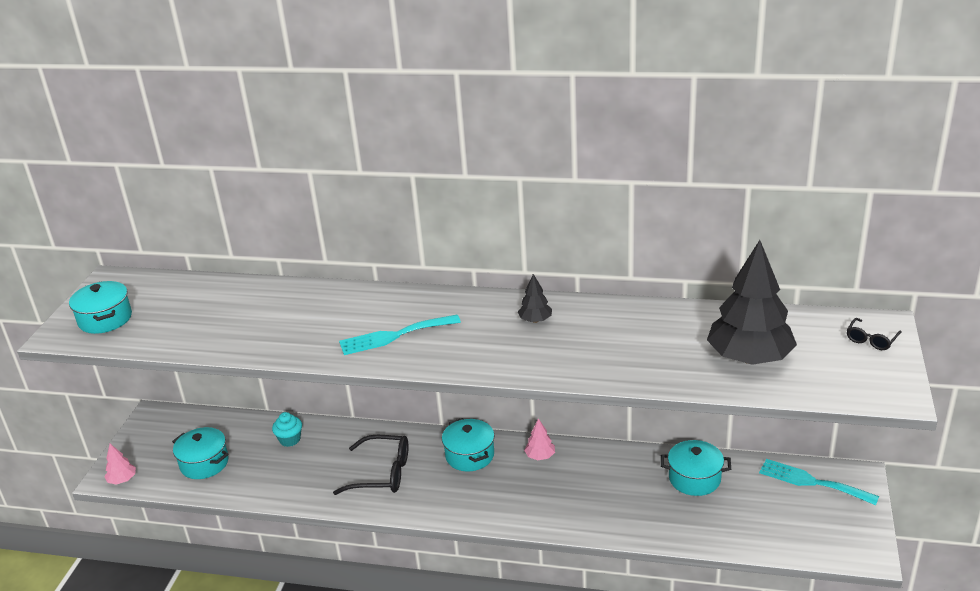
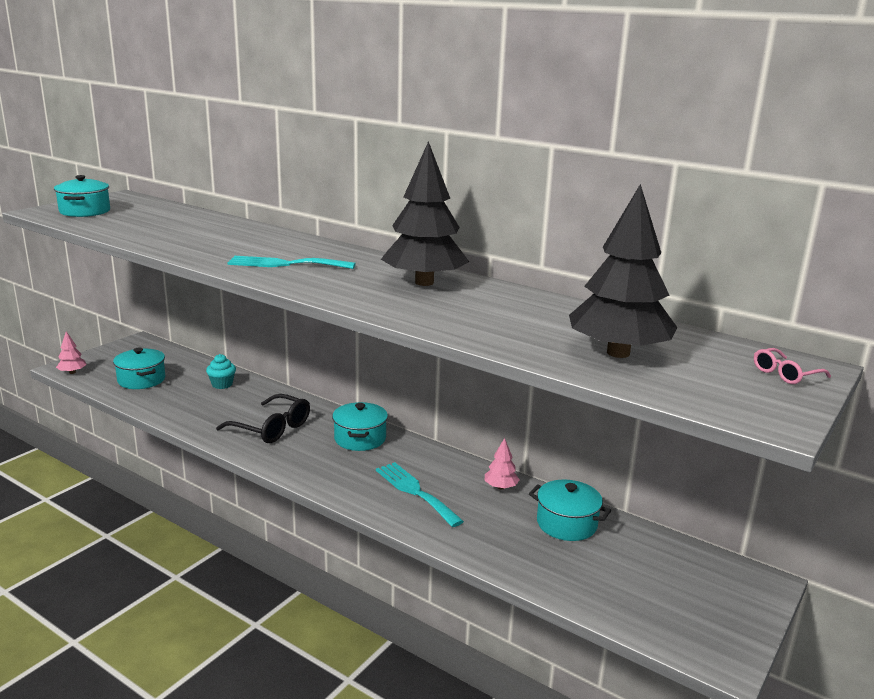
camera: 20 degrees right, 10 degrees down
(535, 320) = (424, 282): black tree -> black tree, size x2.30
(540, 456) = (424, 459): pink tree -> pink tree (500, 487)
(812, 482) = (701, 569): turquoise fork -> turquoise fork (415, 491)
(871, 339) = (785, 374): black glasses -> pink glasses

